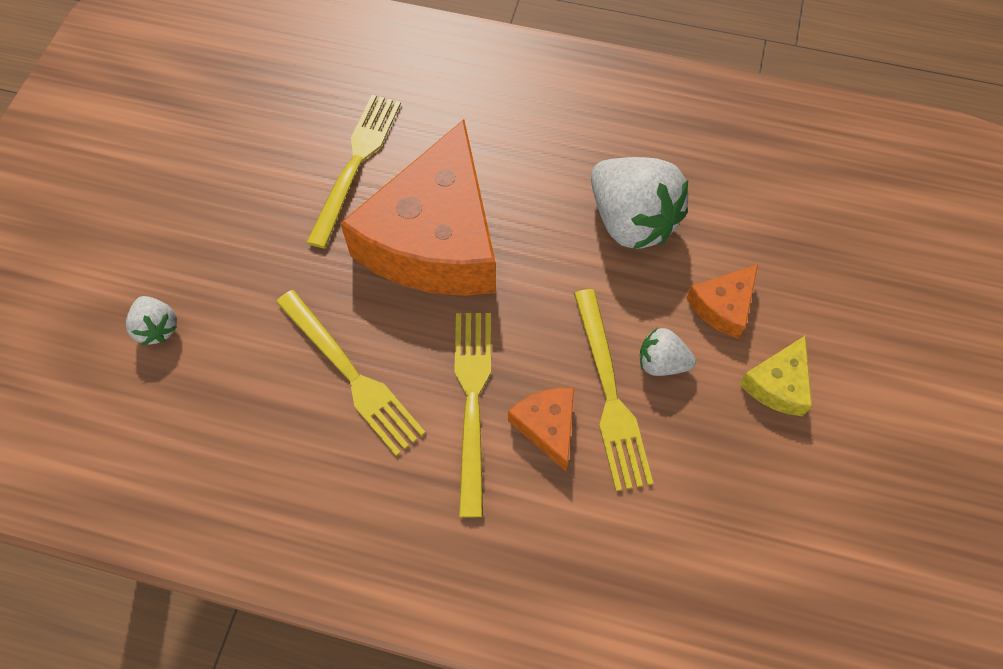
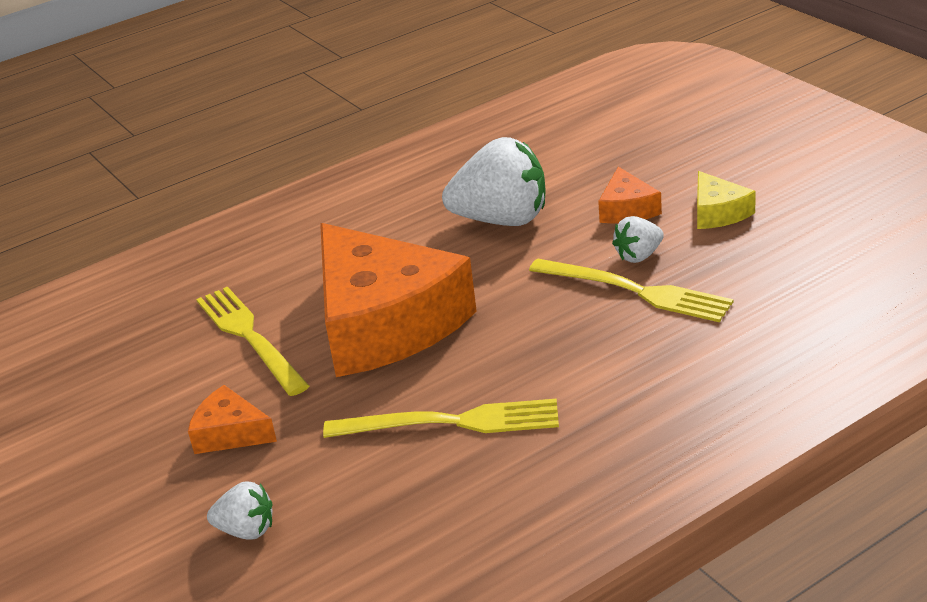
camera: 45 degrees left, 30 degrees down
(472, 401) = (558, 363): yellow fork -> none
(547, 426) = (626, 333): orange cheese -> orange cheese (230, 433)

